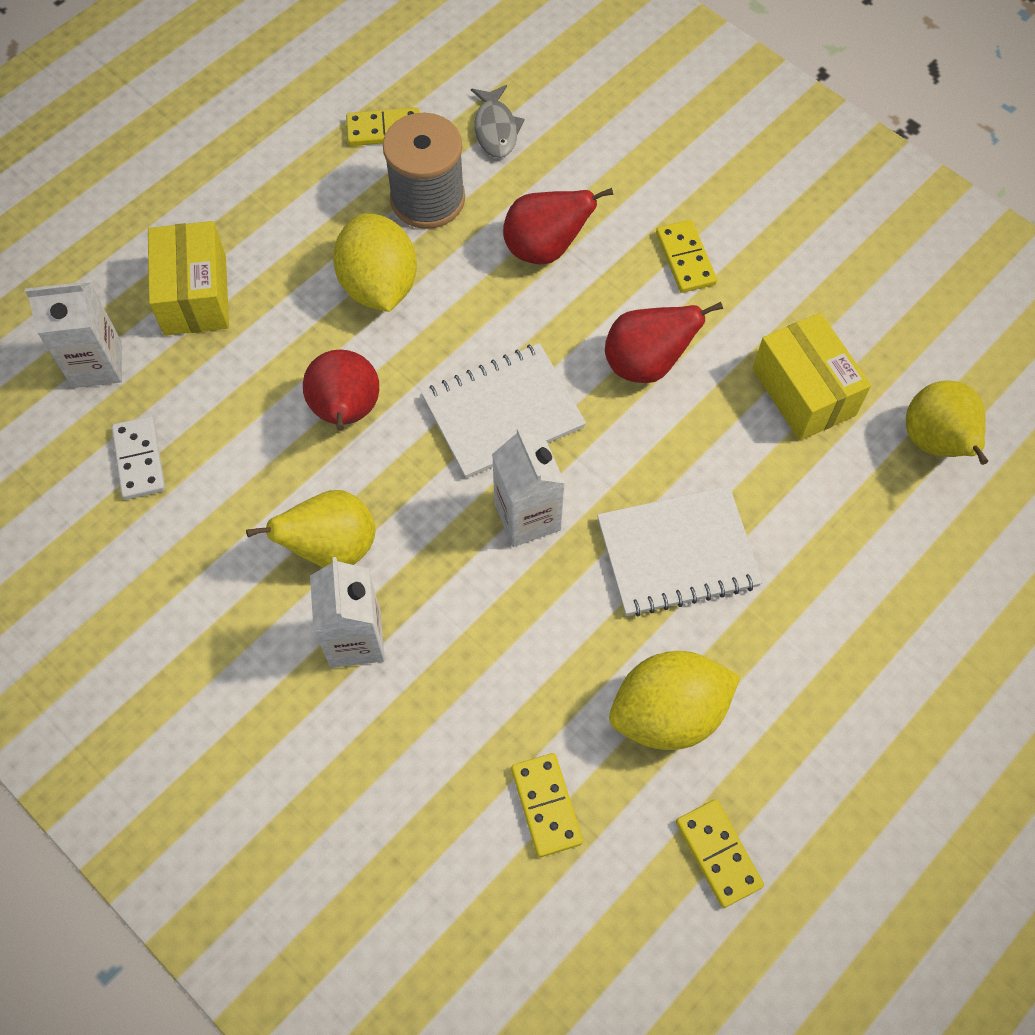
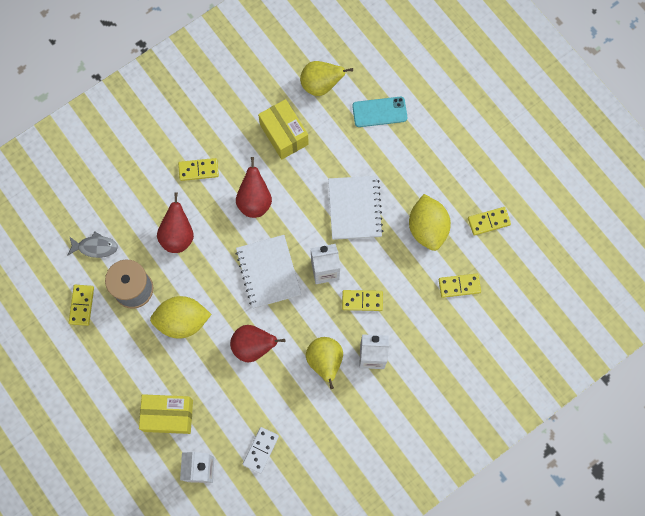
camera: 80 degrees left, 10 degrees up
(139, 460) = (261, 450): white domino -> white domino turned 60 degrees counterclockwise
(474, 600) = (362, 301): none -> yellow domino
(803, 392) = (284, 134): yellow box -> yellow box turned 75 degrees clockwise
(914, 569) = (379, 112): none -> turquoise phone

